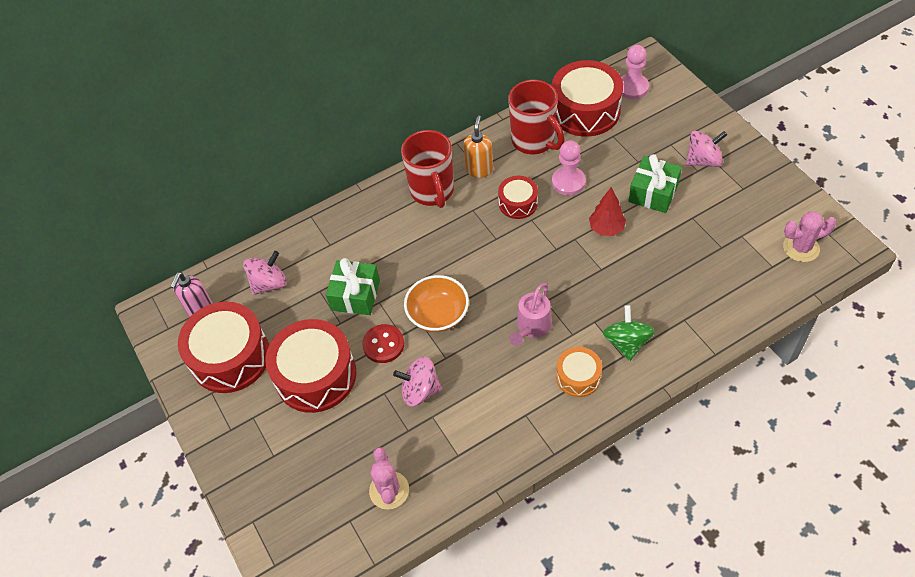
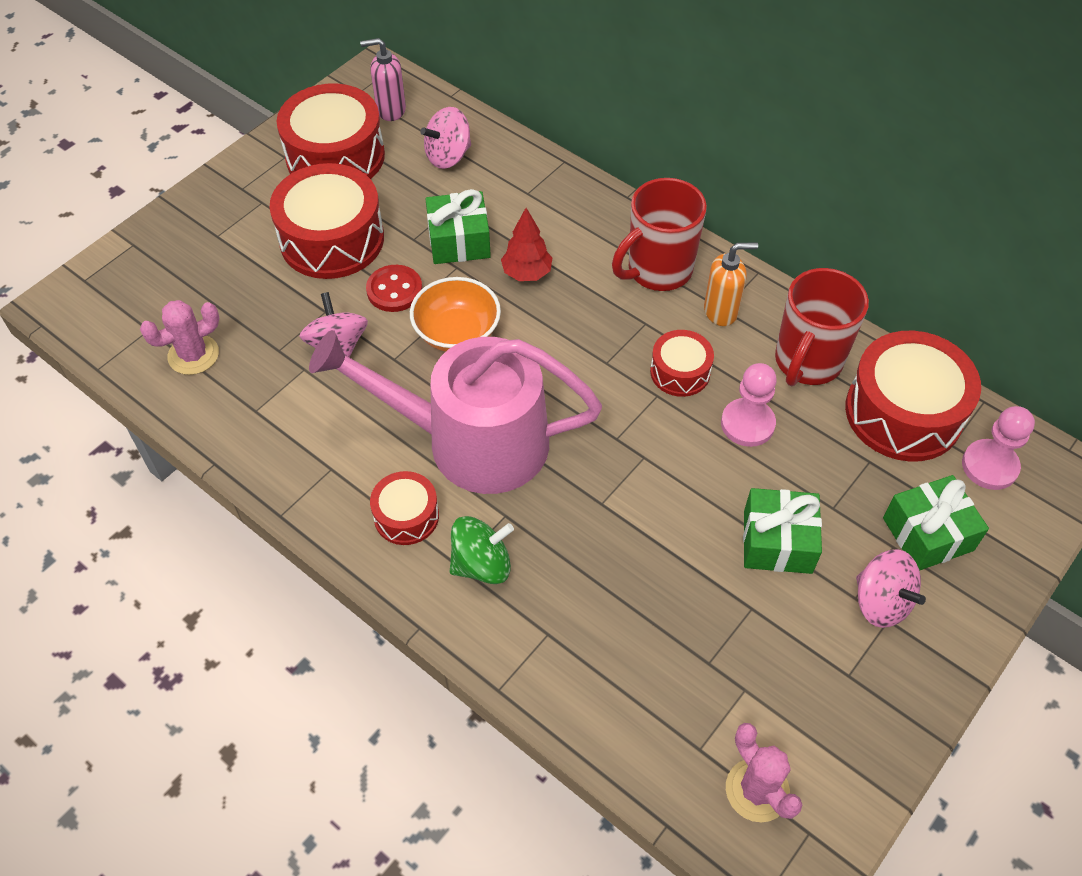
camera: 65 degrees right, 0 degrees up
(269, 283) = (448, 156): pink spinning top -> pink spinning top turned 120 degrees clockwise
(532, 326) = (472, 442): pink watering can -> pink watering can, size x2.28
(578, 377) = (406, 516): orange drum -> red drum
(606, 228) = (679, 493): red tree -> red tree (527, 273)
(667, 127) = (928, 534): none -> green gift

